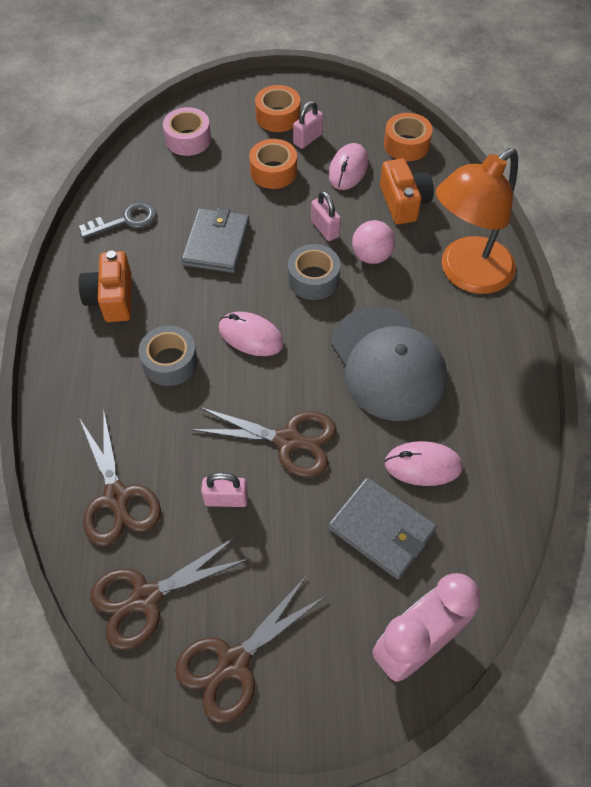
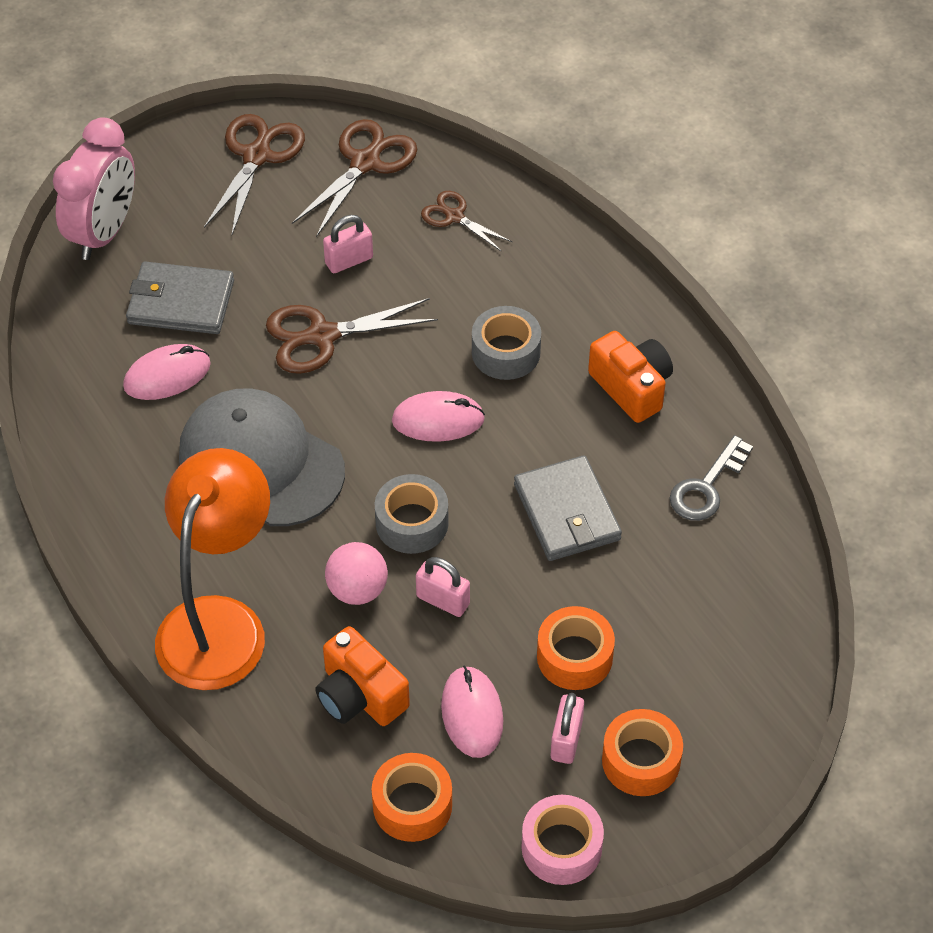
camera: 150 degrees right, 5 degrees down
(117, 497) = (454, 217): brown scissors -> brown scissors, size x0.60
(188, 139) = (736, 651): pink tape -> pink tape (561, 847)

